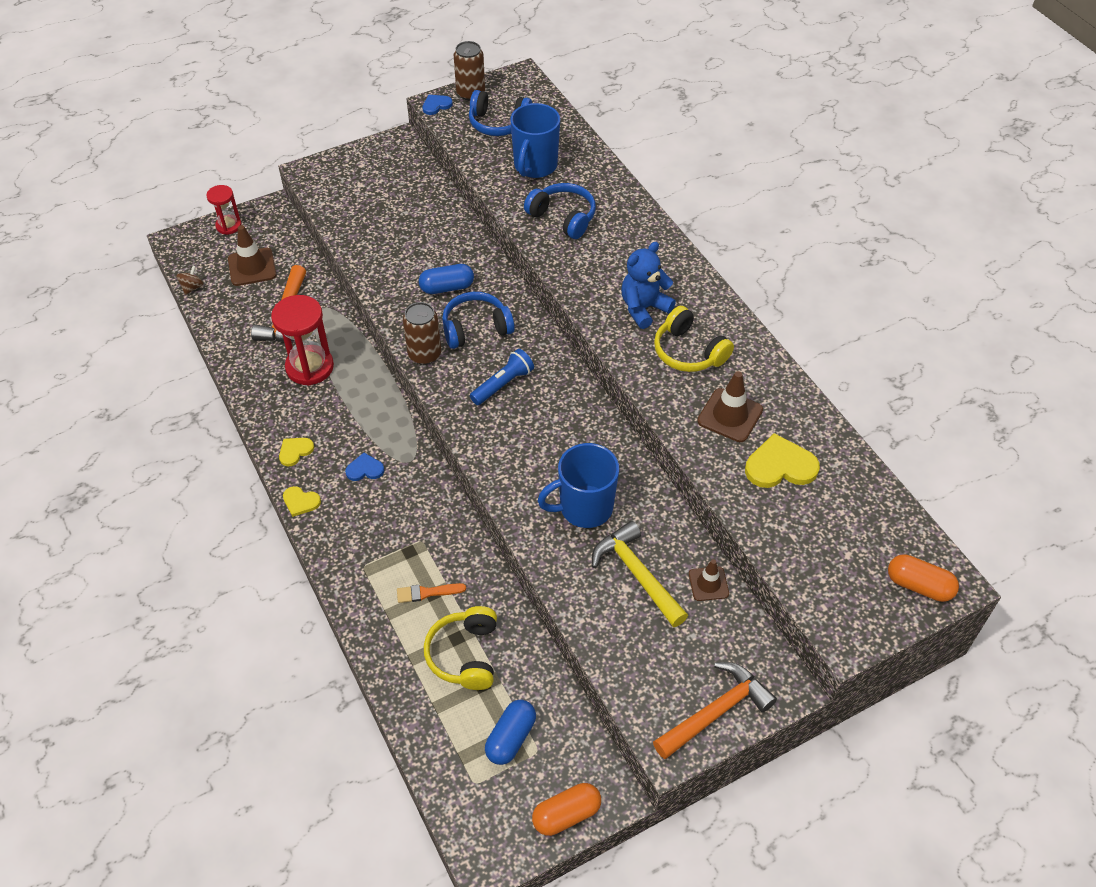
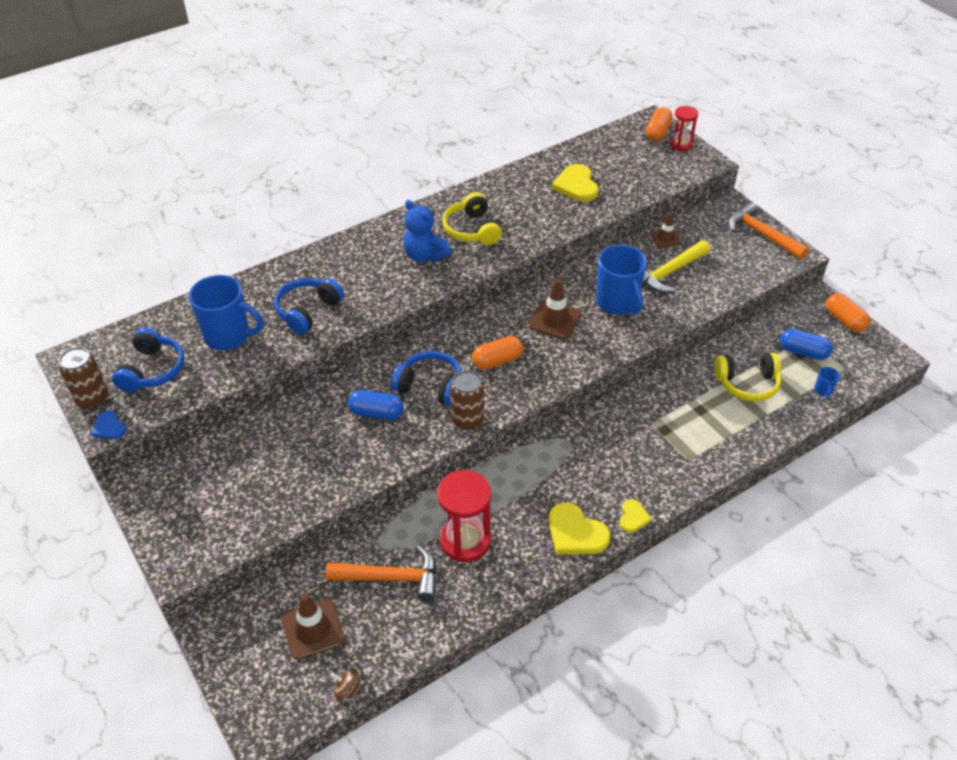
camera: 95 degrees left, 5 degrees down
(228, 226) = (236, 673): red hourglass -> red hourglass (681, 144)
(295, 451) = (575, 533): yellow heart -> yellow heart, size x1.78
(365, 469) = (586, 473): blue heart -> none
(427, 593) = (700, 413): orange brush -> none
(439, 743) = (823, 390): none -> blue mug
(447, 287) = (376, 413): blue capsule -> blue capsule turned 60 degrees counterclockwise
(476, 328) = (430, 386): blue headphones -> blue headphones turned 135 degrees clockwise
(503, 384) = (497, 361): blue flashlight -> orange capsule
(688, 352) = (472, 230): yellow headphones -> yellow headphones turned 120 degrees clockwise
(730, 415) = (534, 208): brown traffic cone -> brown traffic cone (555, 320)

